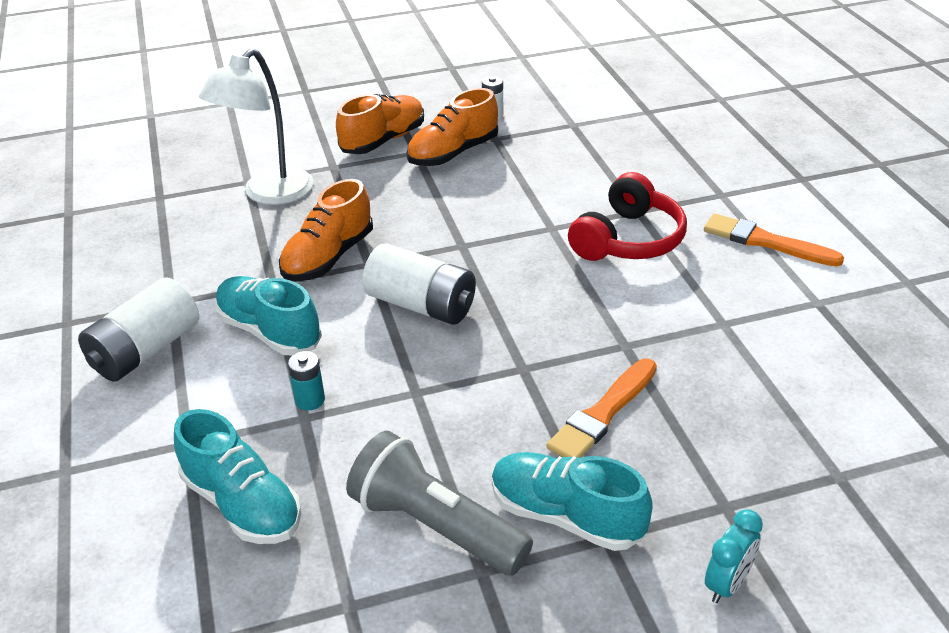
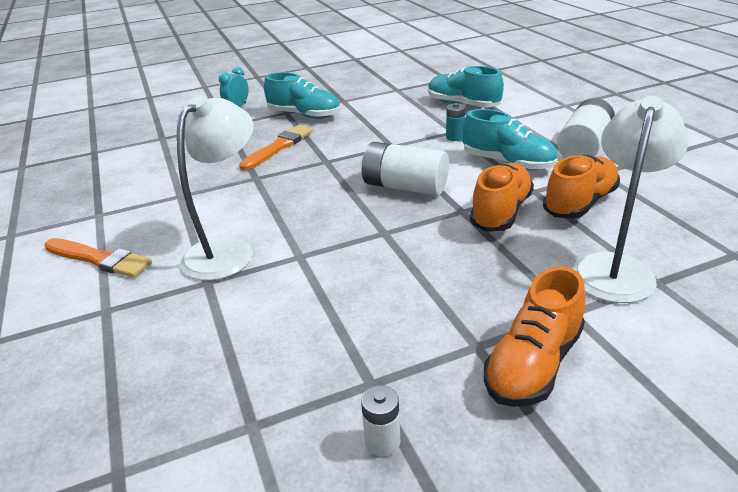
camera: 175 degrees right, 5 degrees down
(435, 526) = (366, 108): grey flashlight -> none
(453, 153) = (424, 348): orange shoe -> orange shoe (580, 203)
(628, 240) = (228, 250): red headphones -> white lamp

